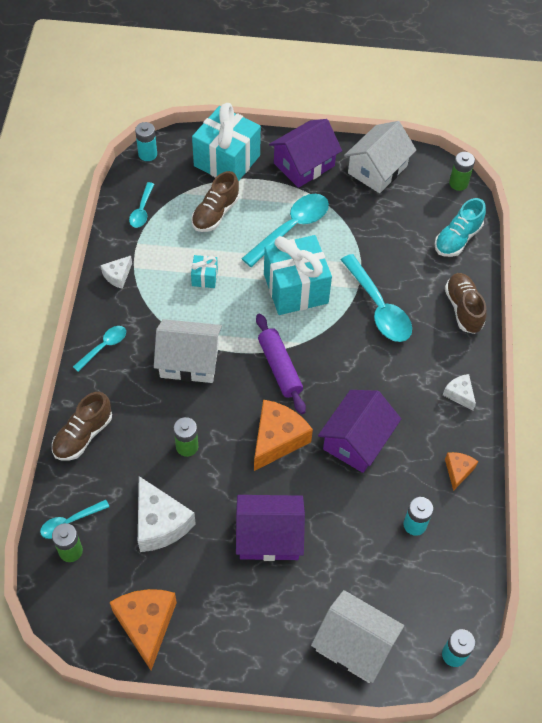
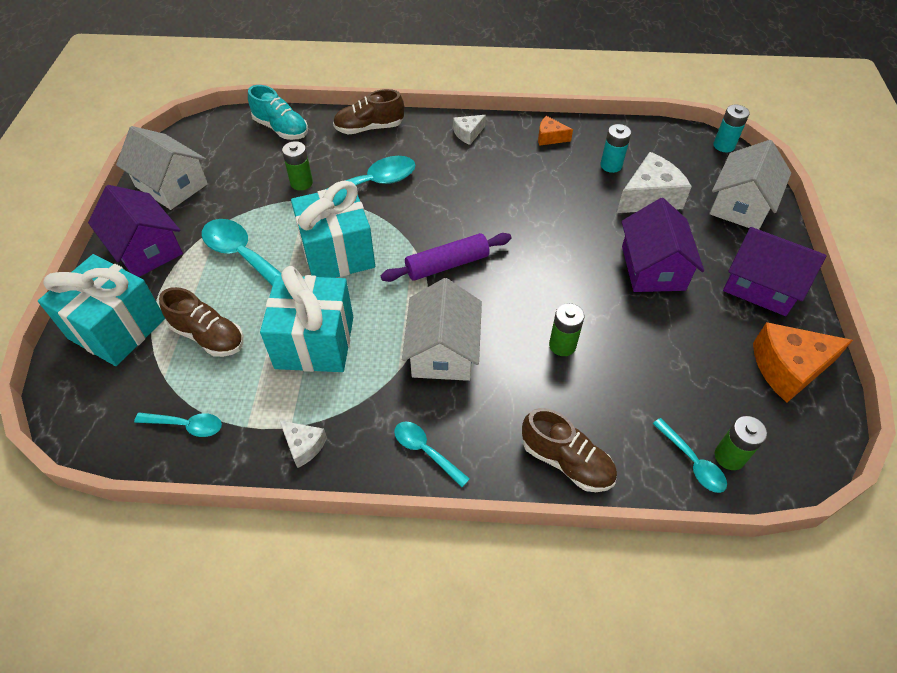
camera: 90 degrees left, 5 degrees down
(147, 154) = (75, 427): turquoise battery -> none
(160, 523) = (666, 365): white cheese -> white cheese (649, 197)
(204, 277) = (314, 342): turquoise gift -> turquoise gift, size x2.23
(277, 439) = (539, 264): orange cheese -> none
(356, 440) = (529, 203): purple house -> purple house (761, 286)
(458, 183) = (207, 126): green battery -> green battery (301, 183)

